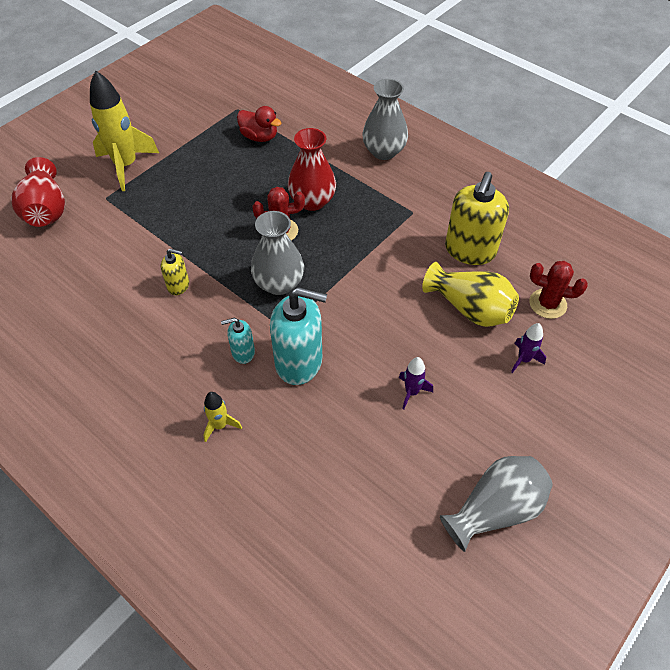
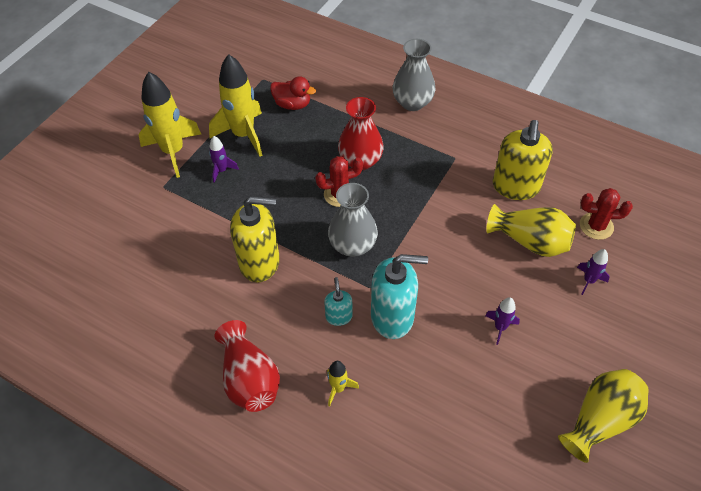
camera: 10 degrees left, 0 degrees up
(46, 209) = (109, 207): red vase -> red vase (249, 379)
(168, 191) = (222, 170): none -> purple rocket
(178, 285) = (260, 262): yellow soap dispenser -> yellow soap dispenser, size x1.99
(201, 159) = (243, 135): none -> yellow rocket
(243, 352) = (339, 316): turquoise soap dispenser -> turquoise soap dispenser turned 105 degrees clockwise
(495, 509) = (599, 420): grey vase -> yellow vase

